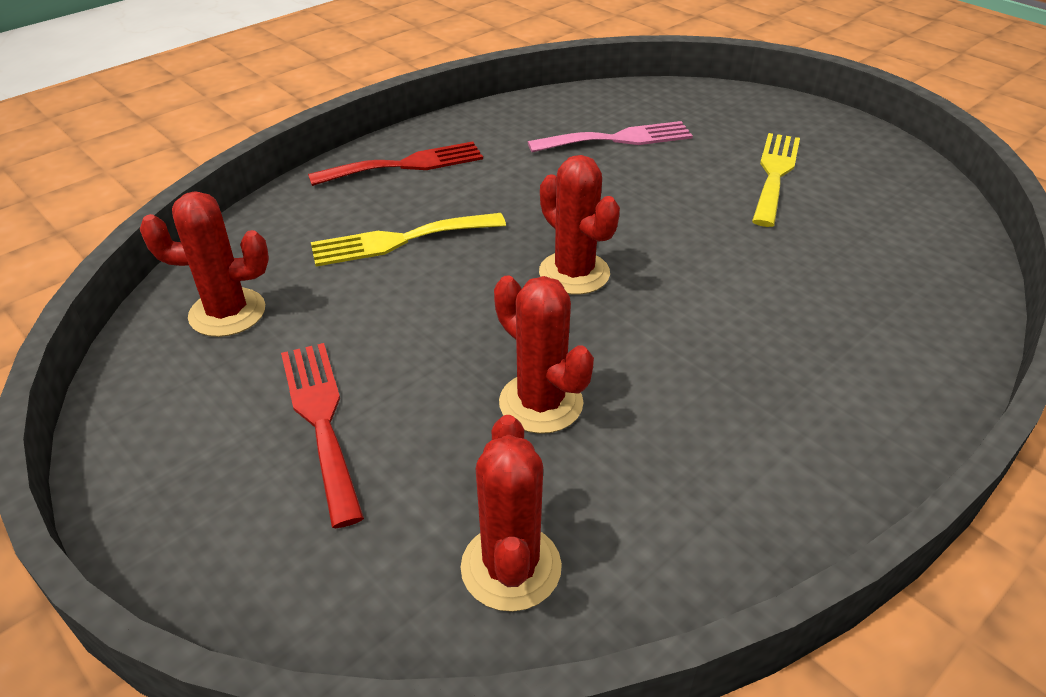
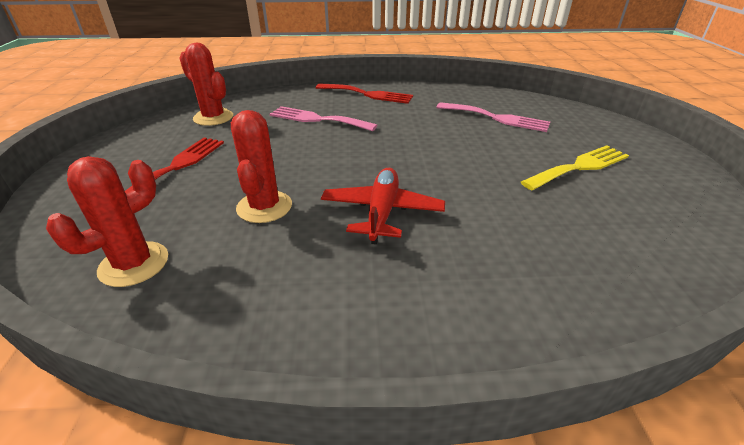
camera: 40 degrees right, 5 degrees down
(400, 240) = (317, 119): yellow fork -> pink fork
(574, 273) = (374, 163): red cactus -> none
(674, 333) = (382, 212): none -> red plane

